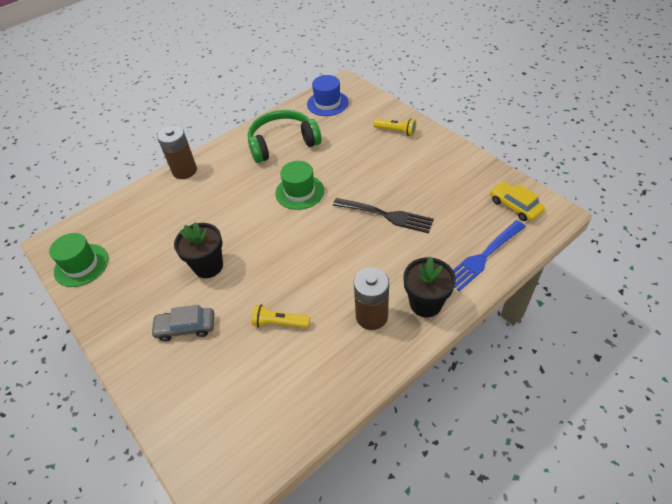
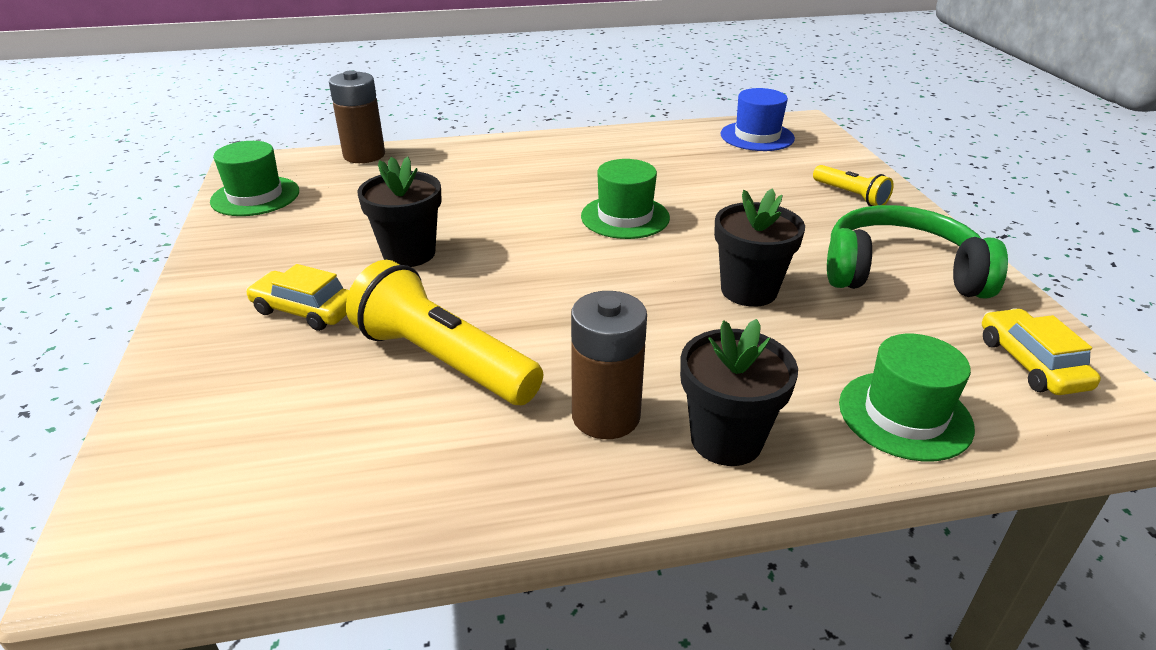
camera: 25 degrees right, 15 degrees down
(184, 171) = (481, 147): brown battery -> brown battery (364, 155)
(186, 327) = (305, 310): grey car -> yellow car
(279, 323) = (443, 360): yellow flashlight -> yellow flashlight, size x1.90
(282, 143) = (648, 159): green headphones -> green headphones (900, 272)
(386, 215) = (748, 290): black fork -> black flower pot
(483, 257) = (904, 415): blue fork -> green hat

